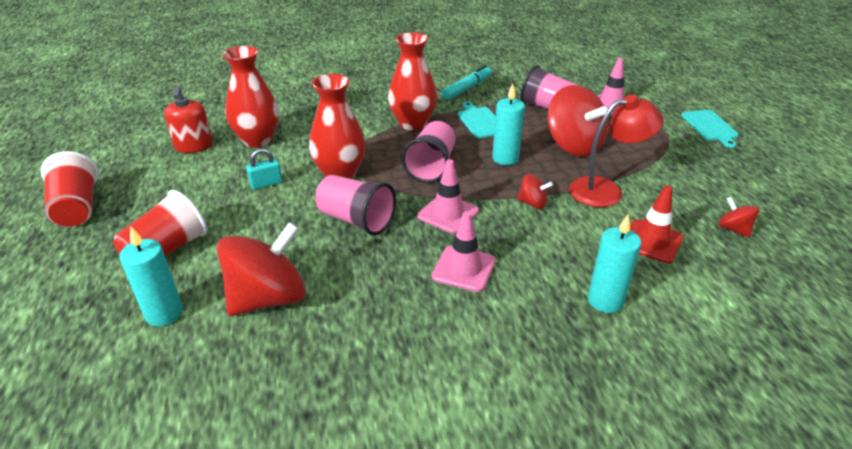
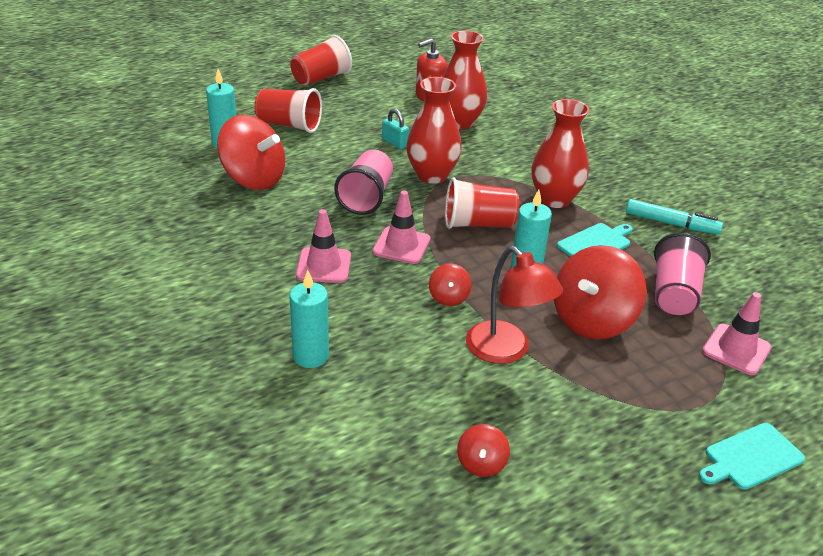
camera: 70 degrees right, 0 degrees up
(431, 166) = (478, 224): pink cup -> red cup
(651, 241) = (422, 389): red traffic cone -> none
(733, 229) = (481, 463): red spinning top -> red spinning top turned 150 degrees clockwise

